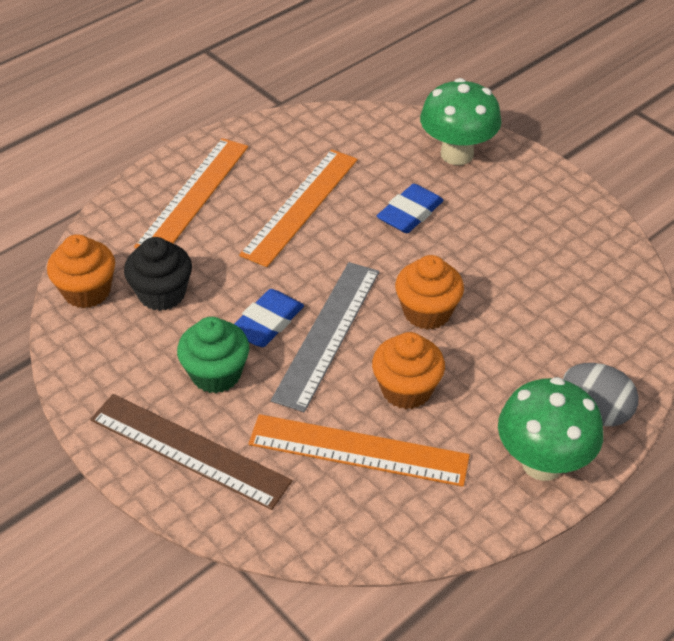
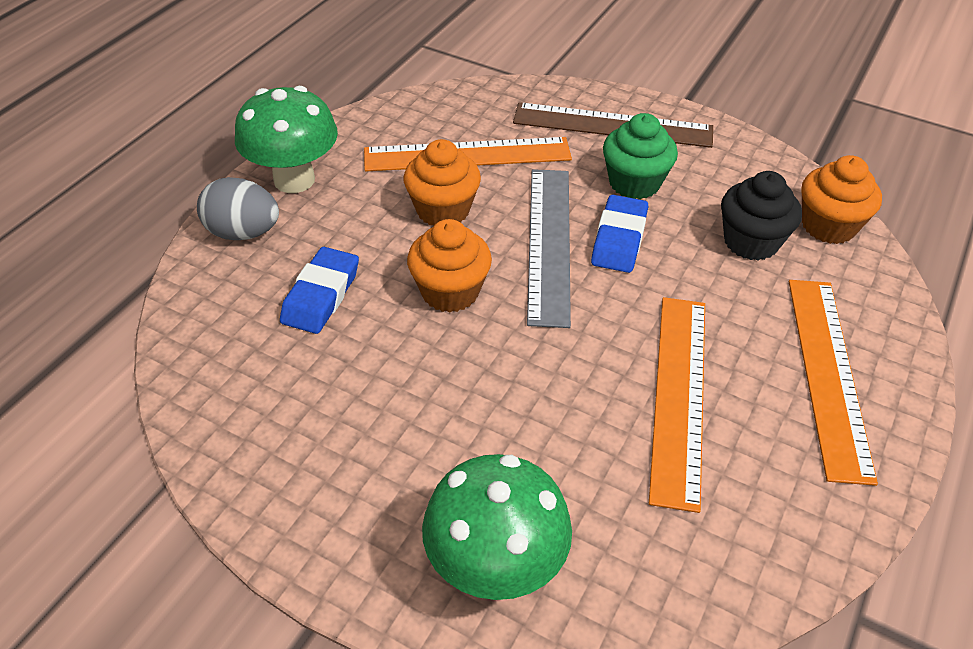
camera: 160 degrees right, 0 degrees up
(410, 213) = (525, 424): blue eraser -> blue eraser (321, 295)

